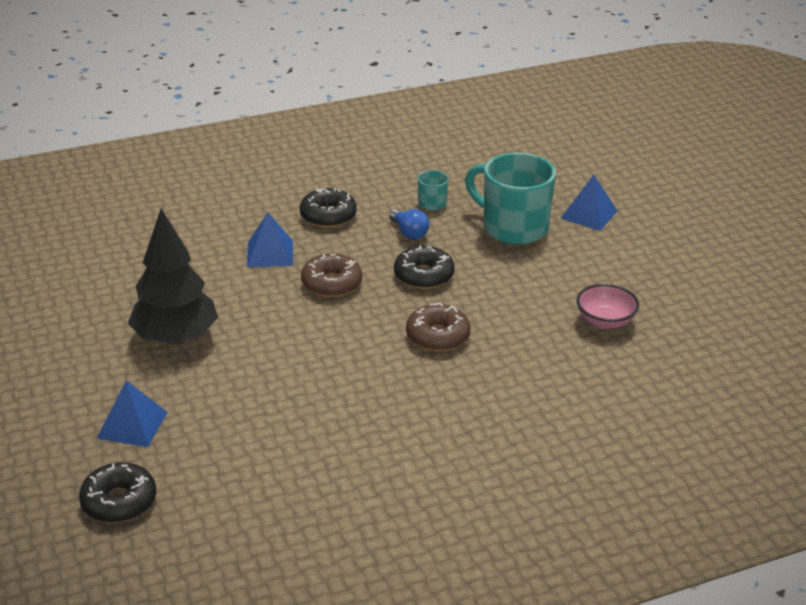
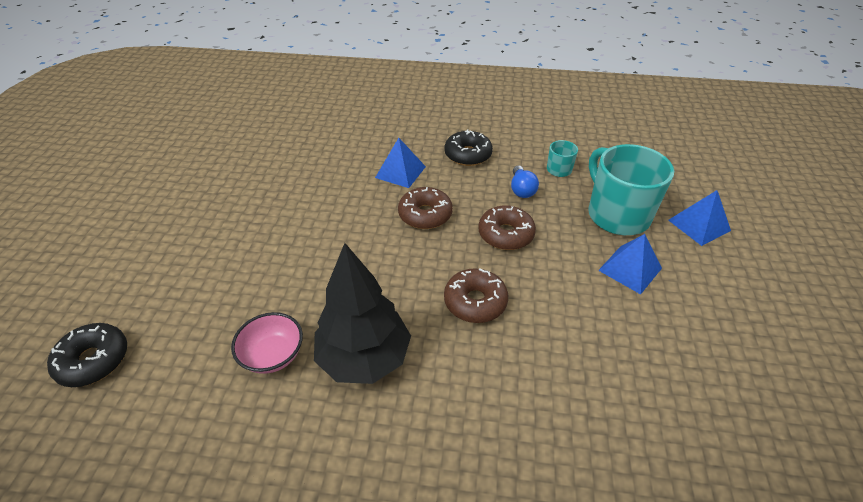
camera: 30 degrees right, 10 degrees up
(132, 425) = (174, 287): blue pyramid -> blue pyramid (630, 269)
(175, 338) = (274, 220): black tree -> black tree (364, 358)
(423, 276) = (505, 234): black donut -> brown donut
(605, 321) = (652, 352): pink bowl -> pink bowl (273, 355)

